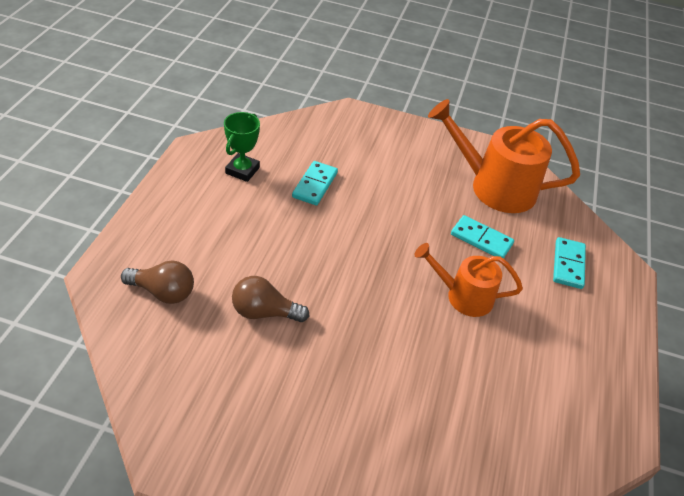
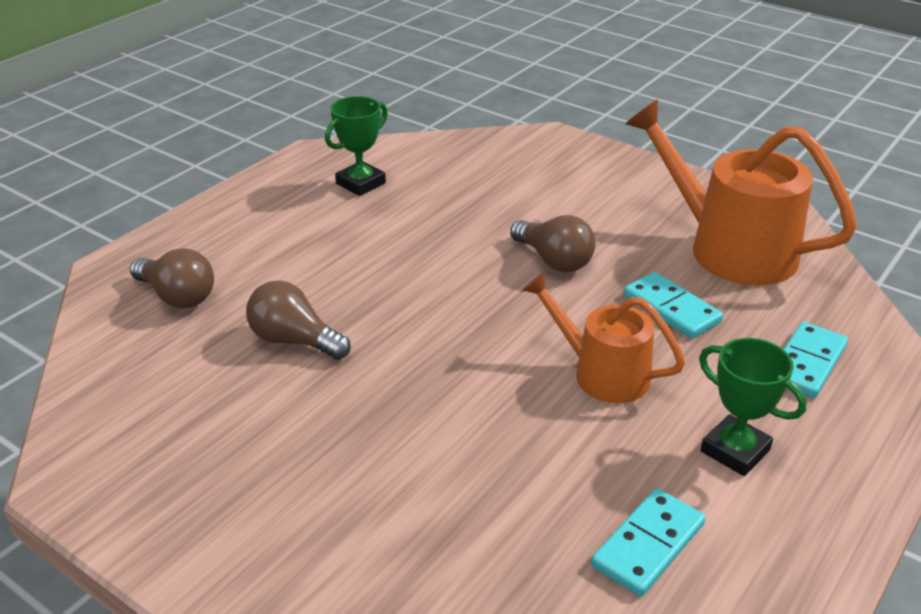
camera: 25 degrees right, 10 degrees down
(315, 185) = (451, 211): turquoise domino -> turquoise domino (648, 545)
(397, 215) = (554, 260): none -> brown light bulb
(556, 335) = (735, 451): none -> green trophy

